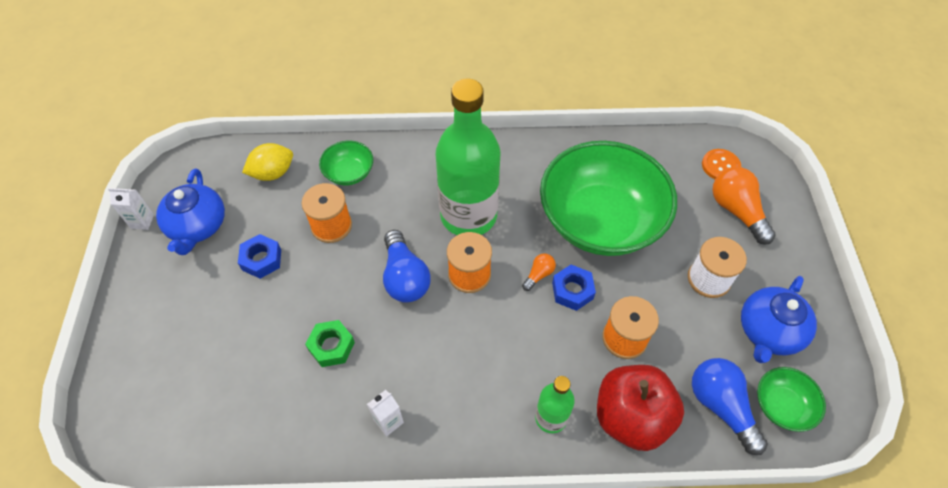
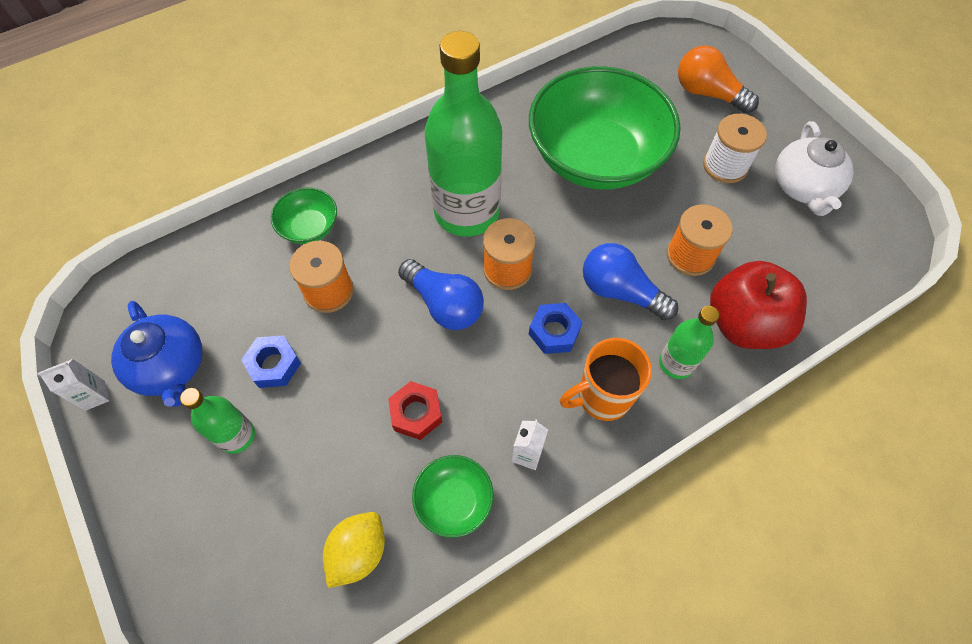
camera: 30 degrees left, 5 degrees up
(207, 296) = (237, 436): none -> green bottle
(273, 173) = (221, 267): yellow lemon -> yellow lemon (358, 552)
(331, 346) = (416, 413): green nut -> red nut
(473, 411) = (602, 397): none -> orange mug
(539, 275) = (574, 236): orange light bulb -> none
(572, 290) = (615, 235): blue nut -> blue nut (554, 332)
(720, 166) = (667, 59): orange button -> none
(721, 406) = (809, 273): blue light bulb -> blue light bulb (620, 291)
(768, 331) = (803, 187): blue teapot -> white teapot
(782, 406) = (855, 246): green bowl -> green bowl (454, 500)

